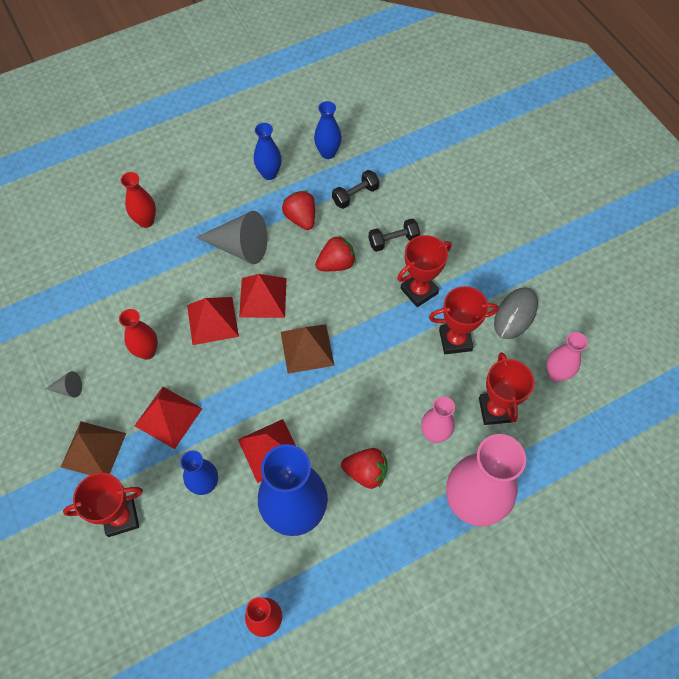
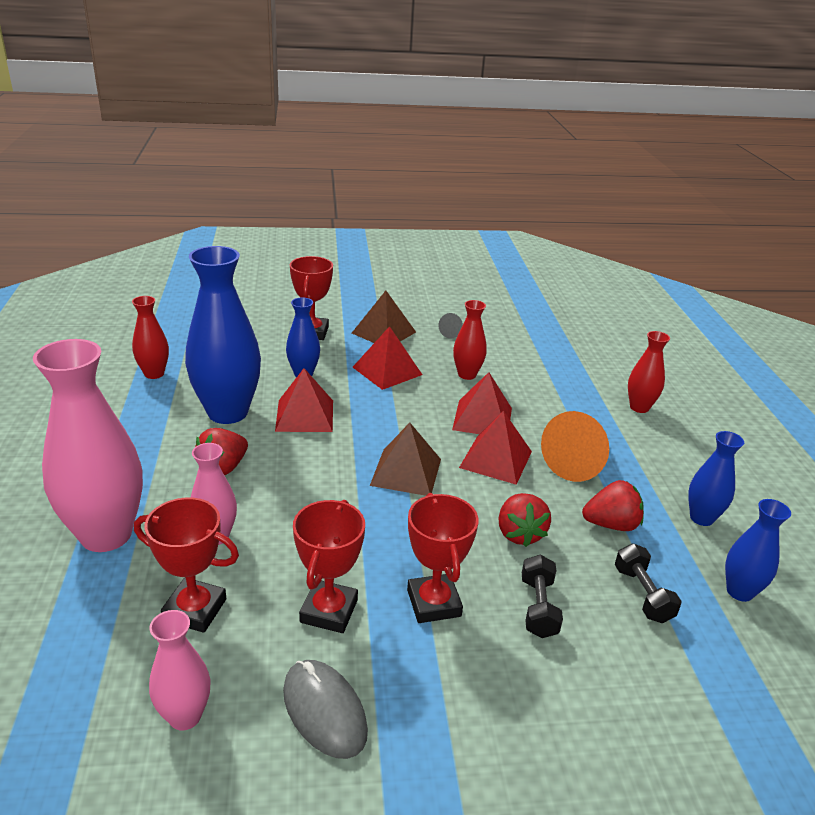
camera: 110 degrees right, 30 degrees down
(240, 247) = (579, 461): grey cone -> orange cone

